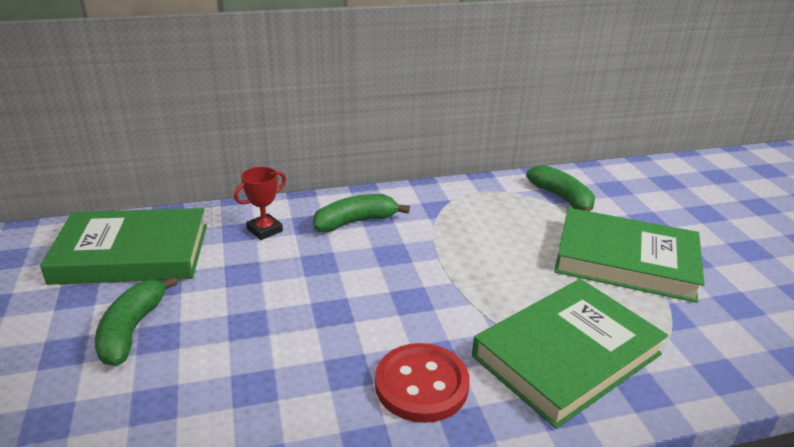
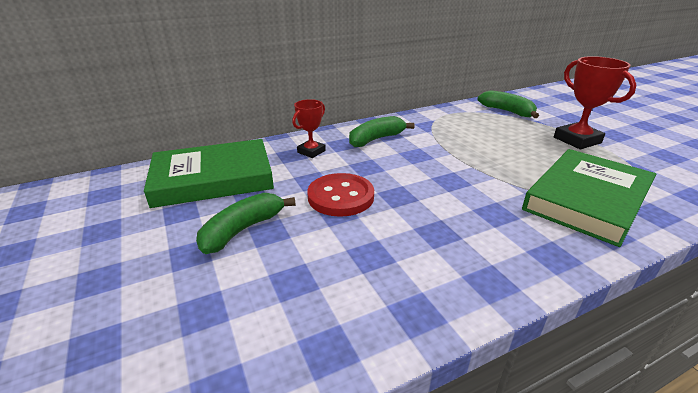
camera: 10 degrees left, 0 degrees up
(132, 330) = (243, 230): green banana -> green banana turned 45 degrees clockwise
(421, 385) = (500, 233): red button -> red button (340, 197)
(625, 260) = (577, 140): green book -> red trophy

